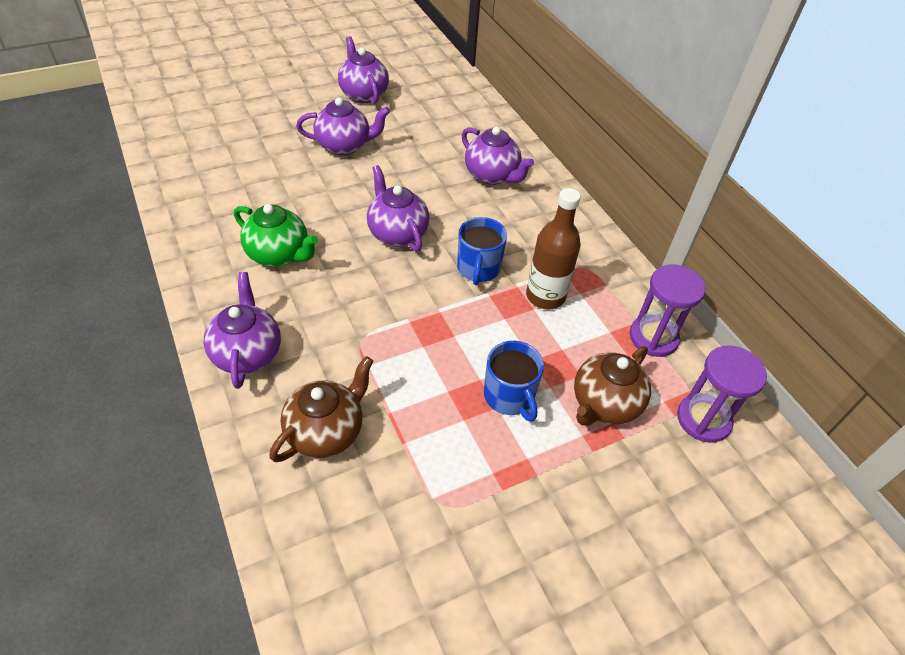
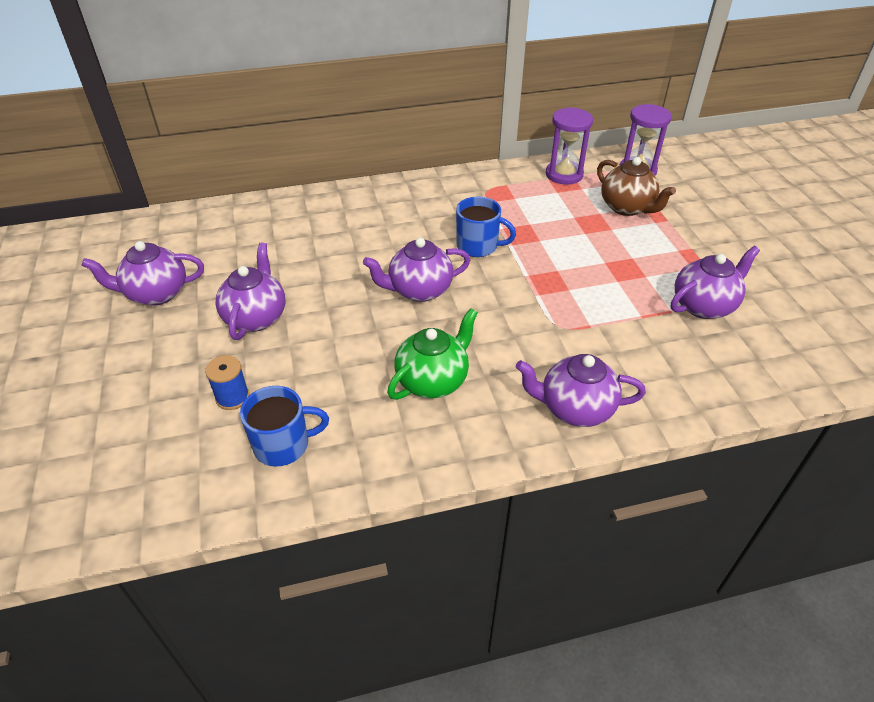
camera: 75 degrees left, 5 degrees down
(256, 152) = (232, 397): none -> blue spool
(326, 431) = (664, 356): brown teapot -> none
(492, 176) = (350, 220): purple teapot -> purple teapot (704, 305)
(509, 396) = (622, 250): blue mug -> blue mug (283, 445)
(545, 296) = (516, 215): brown bottle -> none

